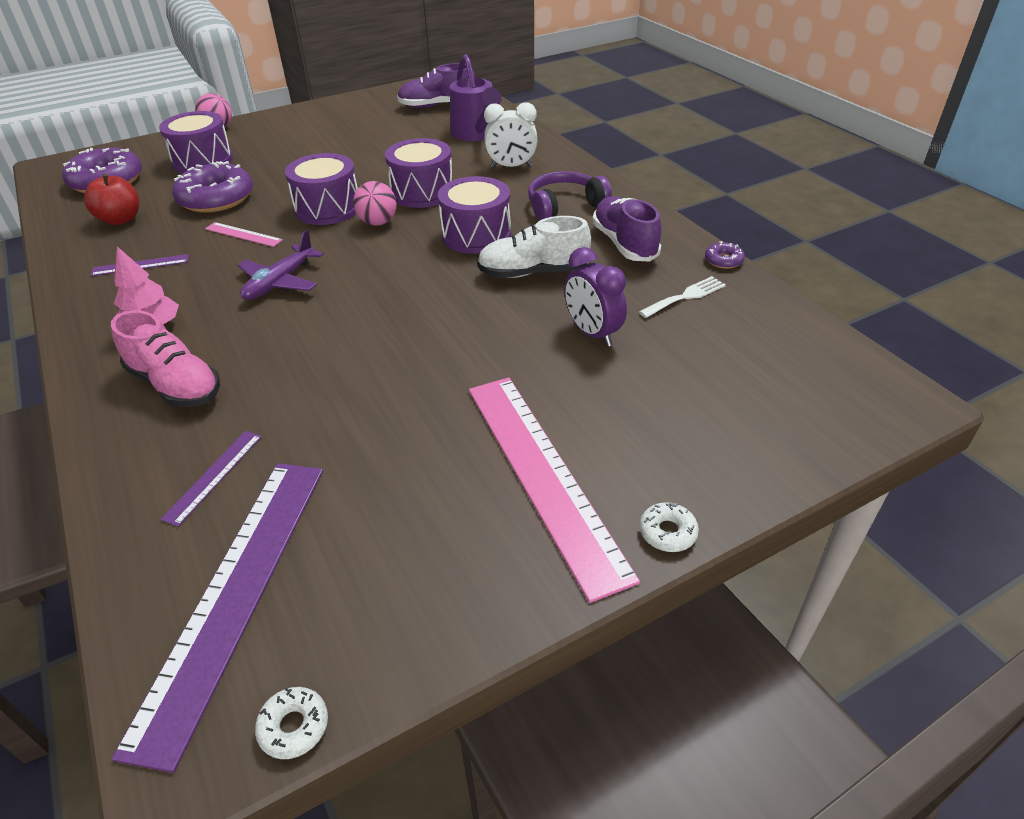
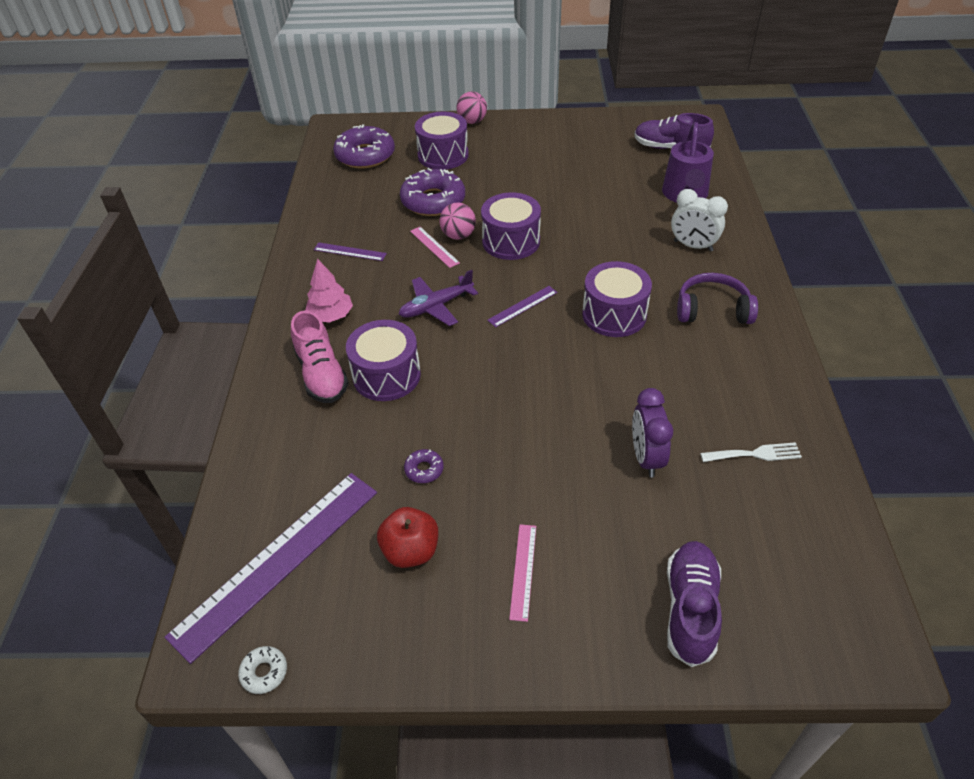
camera: 30 degrees right, 5 degrees up
(121, 220) = (357, 200): red apple -> red apple (411, 551)
(214, 476) = (309, 464): purple ruler -> purple ruler (522, 306)
(378, 222) = (542, 271): pink ball -> pink ball (458, 235)
(422, 192) = (597, 249): purple drum -> purple drum (386, 375)
(533, 272) = (637, 374): white shoe -> none
(543, 475) = (523, 571): pink ruler -> pink ruler, size x0.43
(624, 244) = (739, 373): purple shoe -> purple shoe (690, 609)
(667, 532) = (582, 666): white donut -> none
(723, 260) = (820, 429): purple donut -> purple donut (424, 469)

